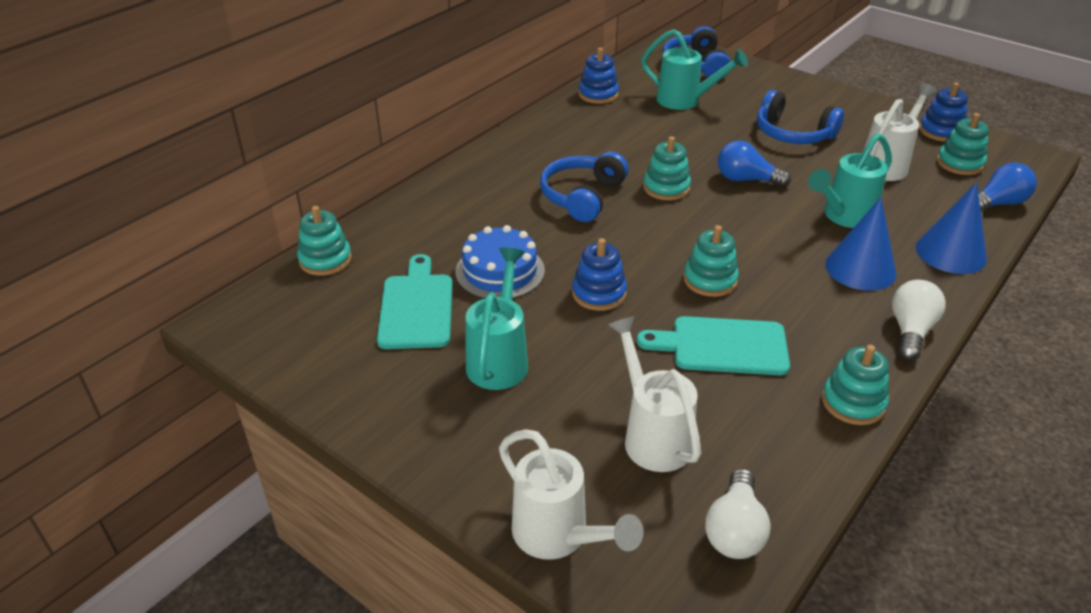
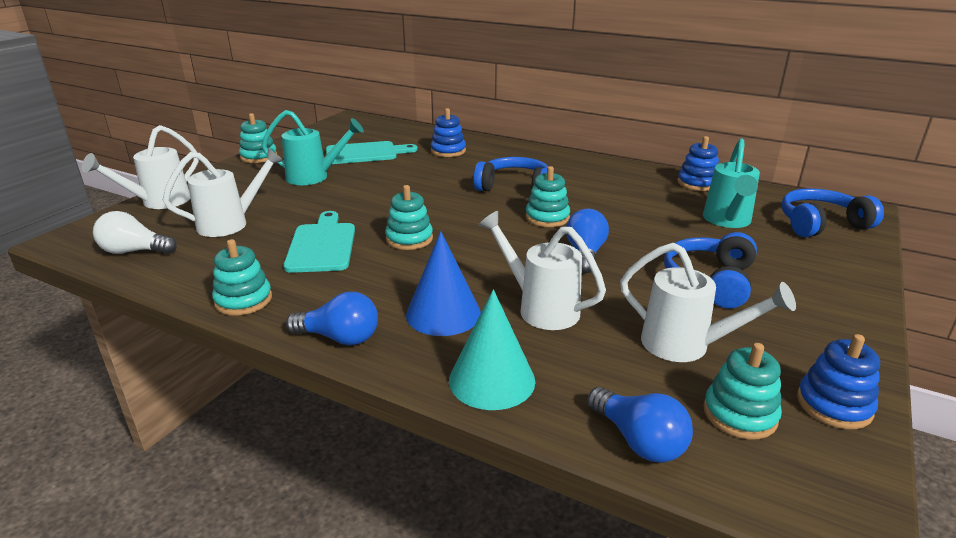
camera: 80 degrees right, 10 degrees down
(325, 260) = (409, 129): turquoise stacking toy -> turquoise stacking toy (258, 157)
(500, 271) = (407, 170): blue cake -> none
(599, 293) = (385, 200): blue stacking toy -> blue stacking toy (448, 151)
(843, 217) = (540, 308): turquoise watering can -> white watering can
(910, 331) = (340, 338): white light bulb -> blue light bulb
(950, 253) = (491, 380): blue cone -> turquoise cone

